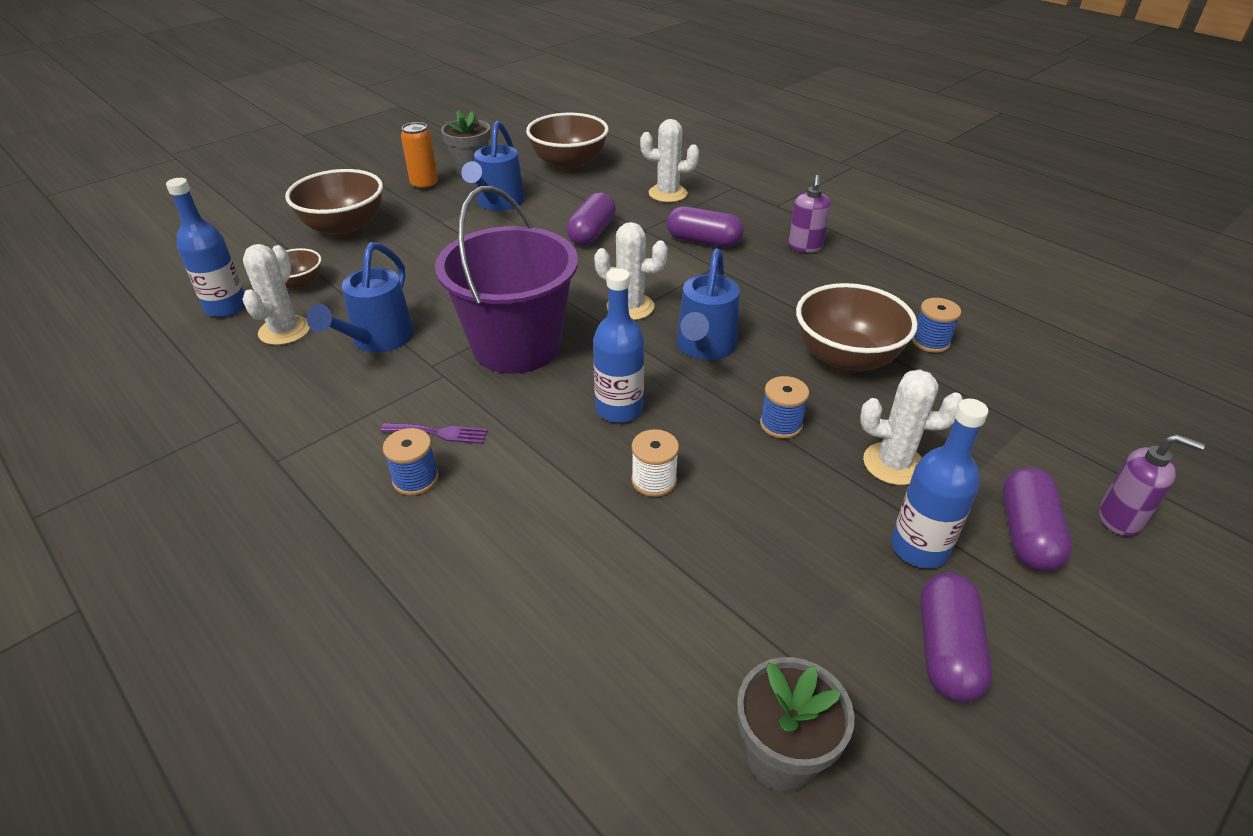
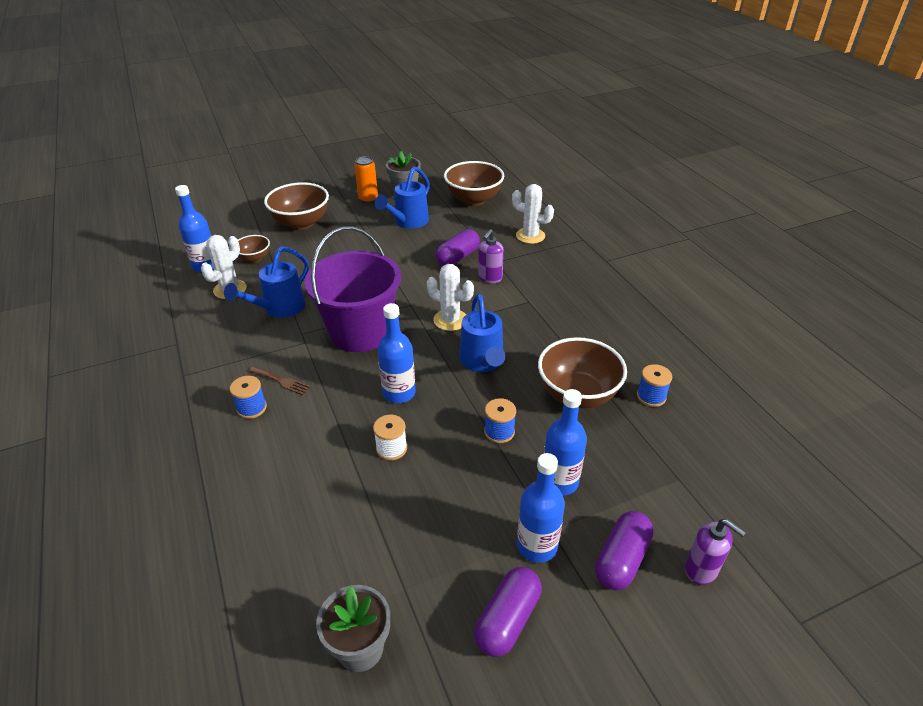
camera: 20 degrees right, 0 degrees up
(439, 433) = (281, 381): purple fork -> brown fork
(703, 241) = (532, 279): purple capsule -> none
(704, 347) = (482, 362): blue watering can -> blue watering can turned 45 degrees counterclockwise
(805, 247) = (605, 299): purple soap dispenser -> purple soap dispenser (490, 278)
(893, 464) = (559, 481): white cactus -> blue bottle

